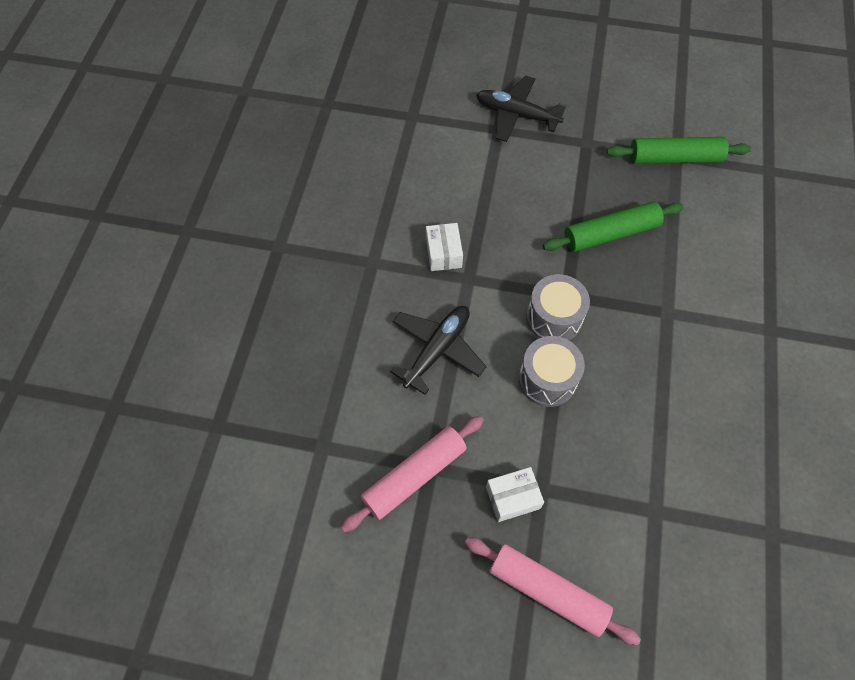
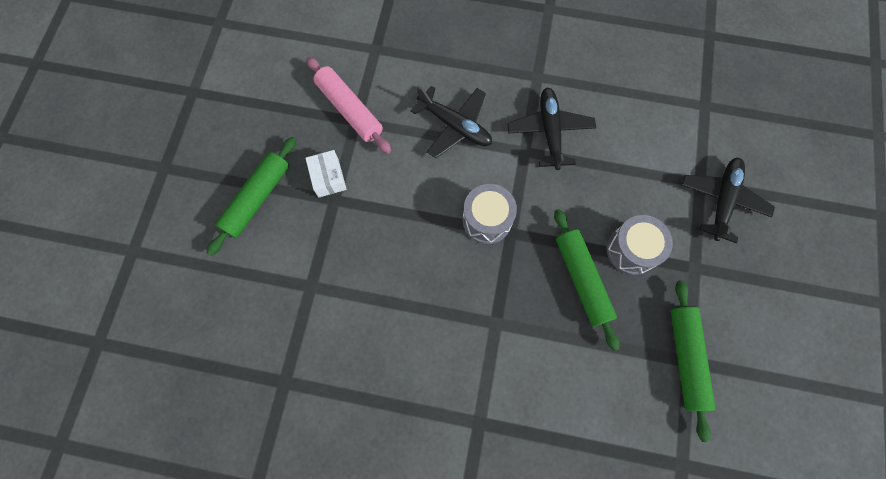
camera: 90 degrees right, 10 degrees up
(443, 253) = (550, 131): white box -> black plane
(547, 379) = (427, 210): grey drum -> grey drum (631, 250)
(547, 591) = (257, 198): pink rolling pin -> green rolling pin

